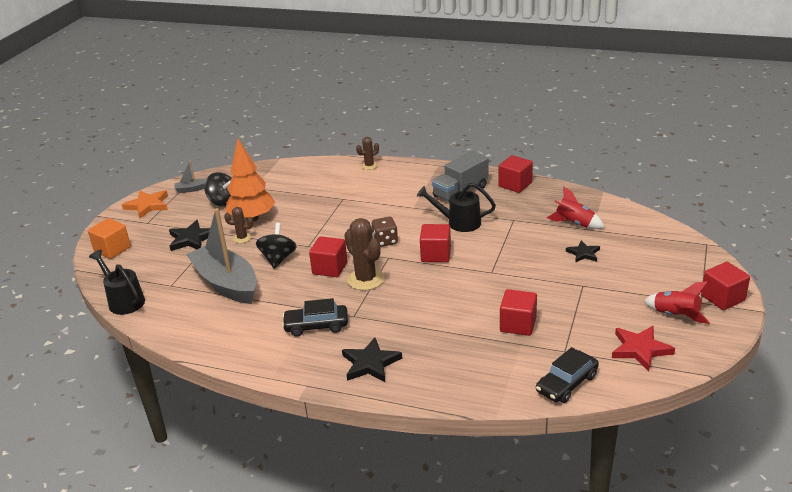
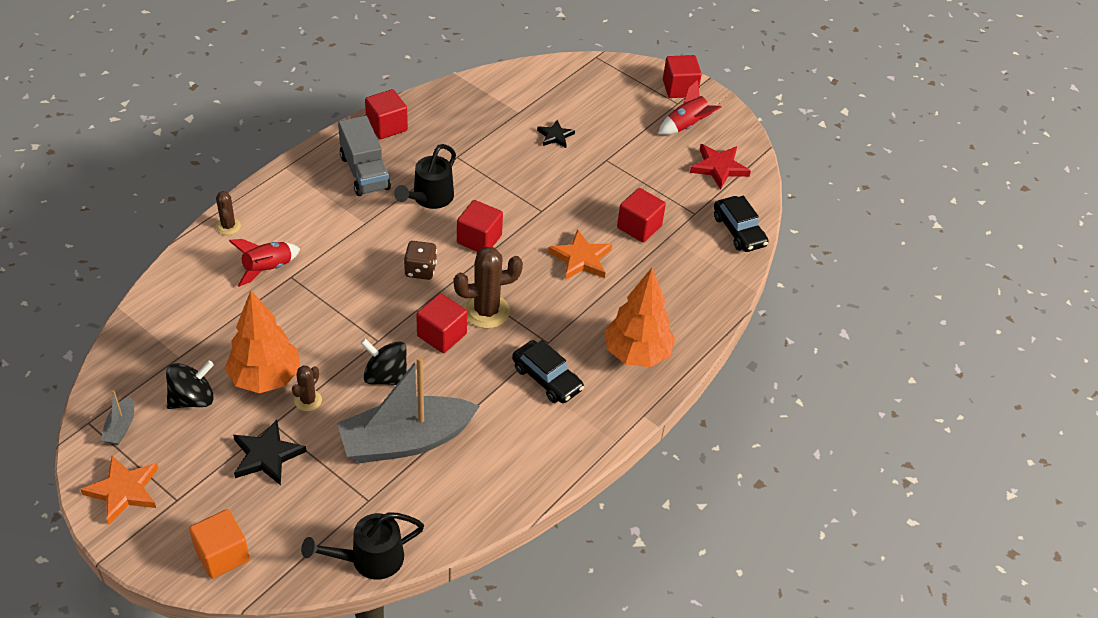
camera: 75 degrees left, 15 degrees up
(316, 326) = (547, 378): black car -> black car turned 60 degrees counterclockwise
(370, 363) = (637, 354): black star -> orange tree
(455, 305) = (581, 258): none -> orange star
(575, 224) = (499, 118): red rocket -> red rocket (268, 269)

